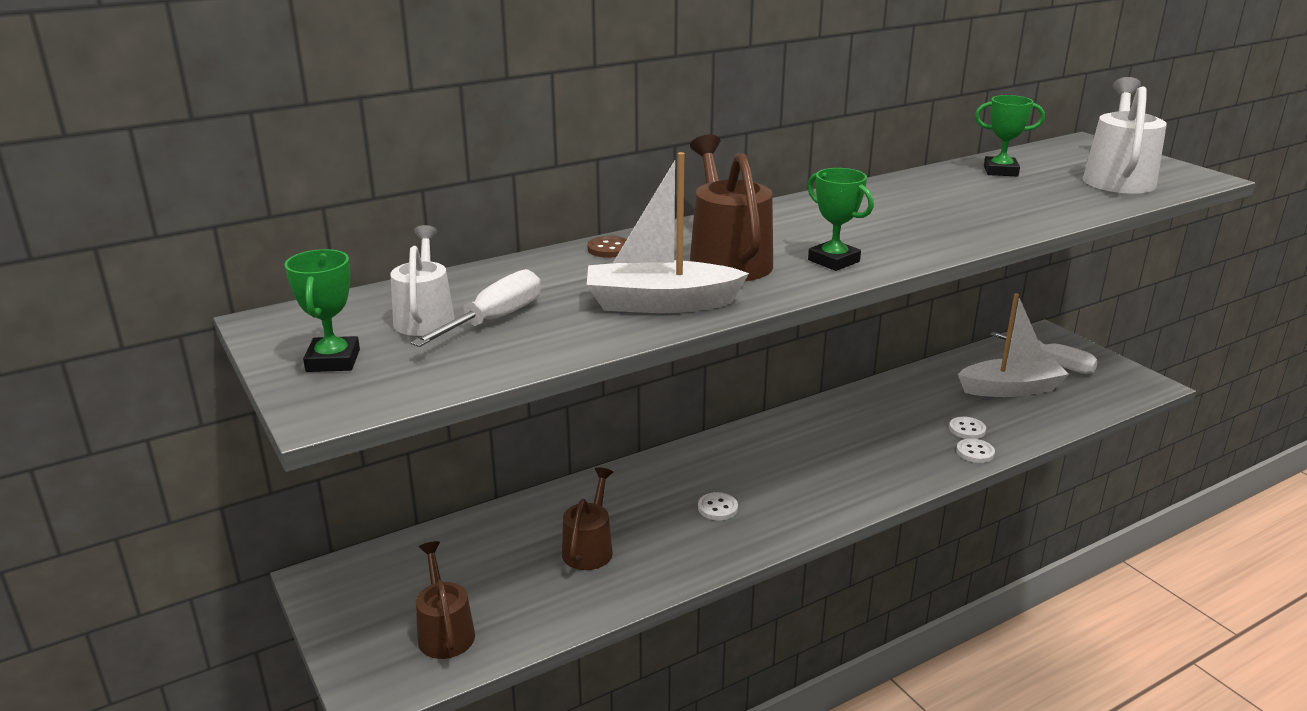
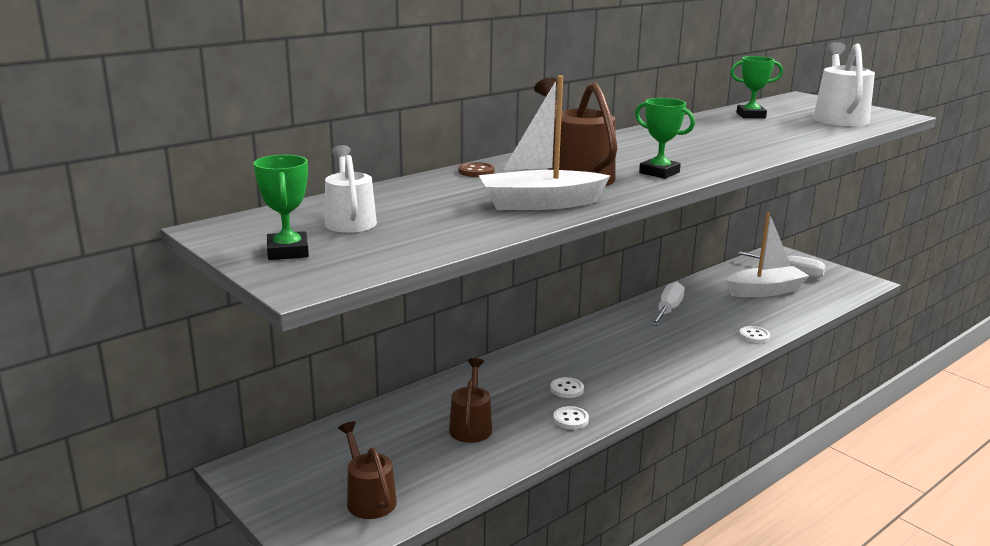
camera: 10 degrees left, 5 degrees down
(494, 320) = (409, 220): white screwdriver -> white screwdriver (668, 310)
(967, 429) = (742, 321): white button -> white button (570, 419)

